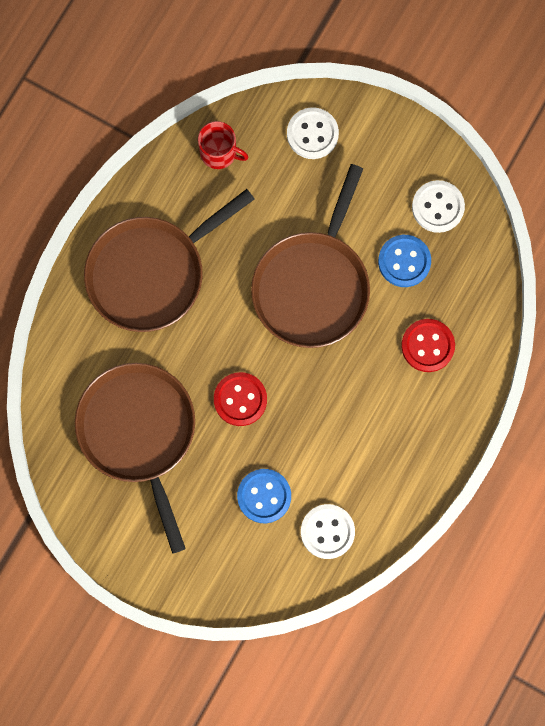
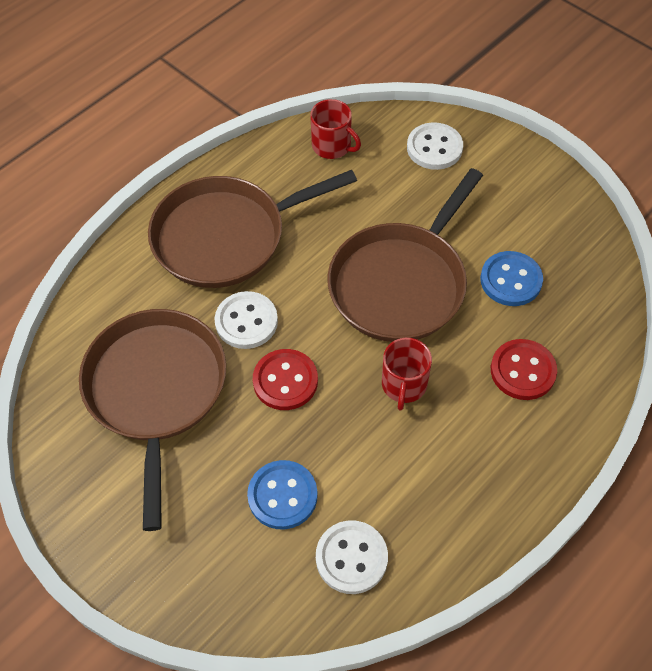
camera: 15 degrees right, 20 degrees down
(335, 381) = (404, 385): none -> red mug
(437, 207) = (558, 236): white button -> white button (246, 321)

